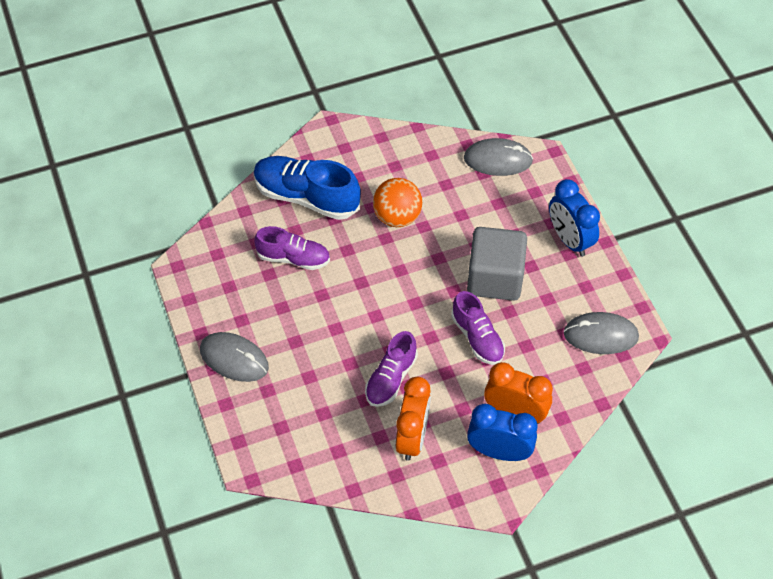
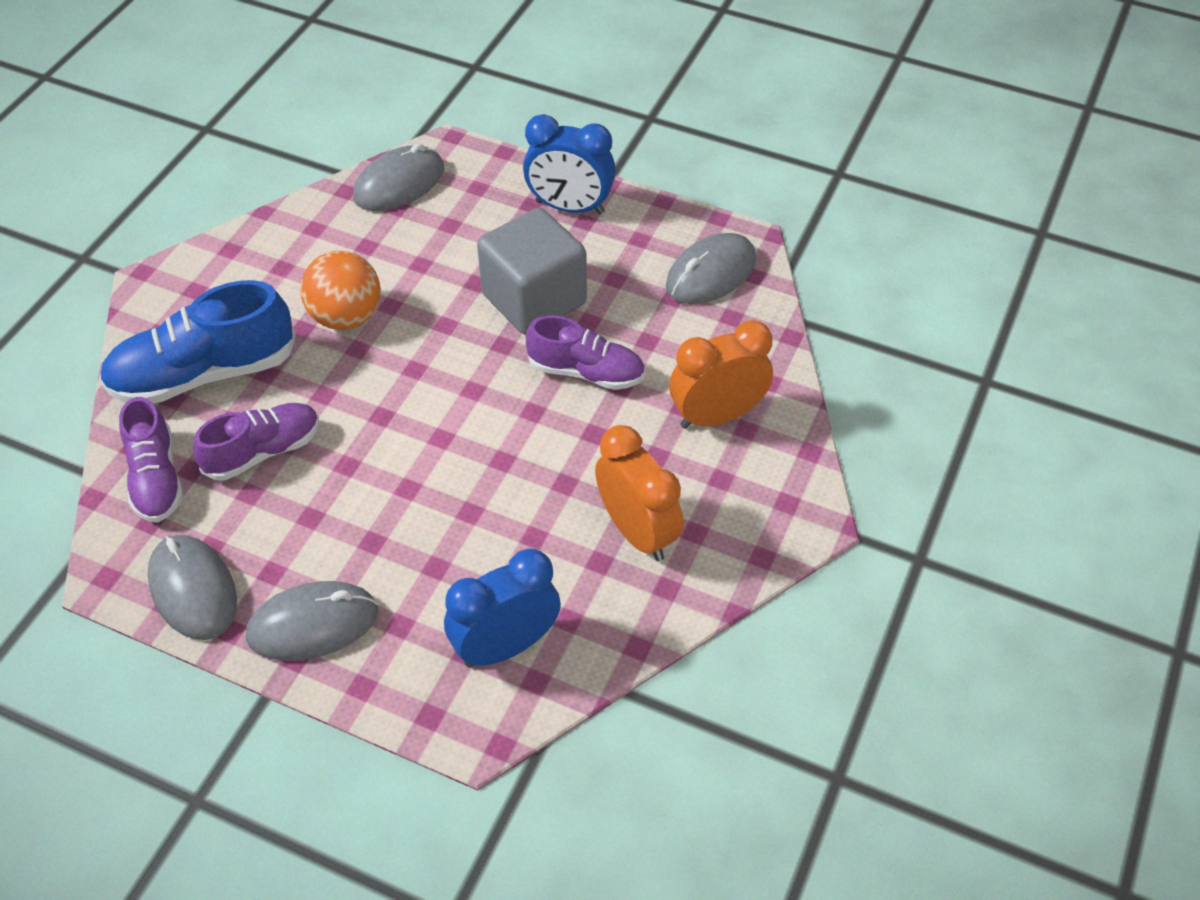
camera: 45 degrees left, 5 degrees down
(204, 301) = (193, 590): none -> grey mouse
(391, 378) = (538, 489): purple shoe -> purple shoe (156, 478)
(499, 451) = (747, 467): blue clock -> blue clock (506, 646)

